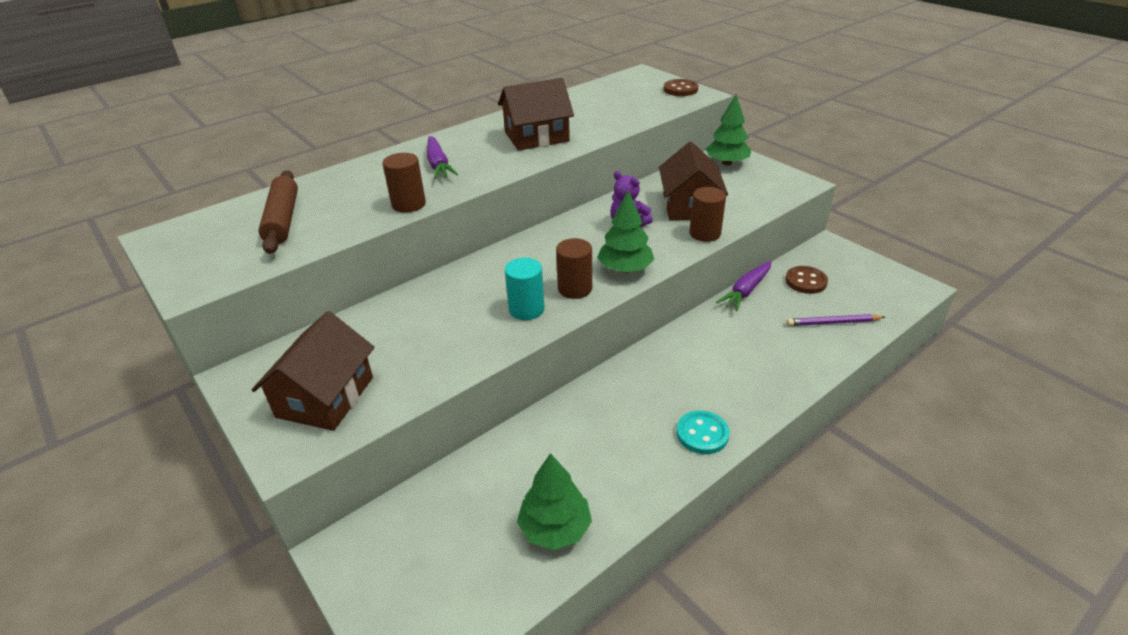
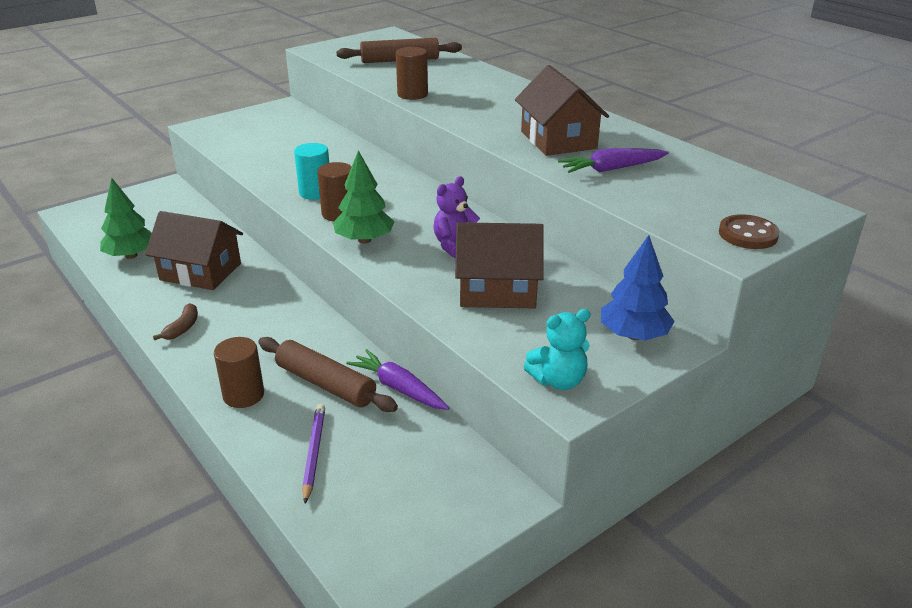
camera: 90 degrees right, 5 degrees down
(325, 397) = (246, 131): brown house -> brown house (200, 271)
(438, 165) = (490, 101): purple carrot -> purple carrot (611, 169)
(702, 434) = (182, 328): turquoise button -> brown banana
(705, 233) = (427, 294): brown cylinder -> brown cylinder (243, 395)
(726, 163) = (634, 335): green tree -> blue tree
(755, 327) = (325, 384): none -> brown rolling pin
(785, 186) = (558, 380): none -> turquoise teddy bear
(805, 281) = (411, 447): brown button -> none

